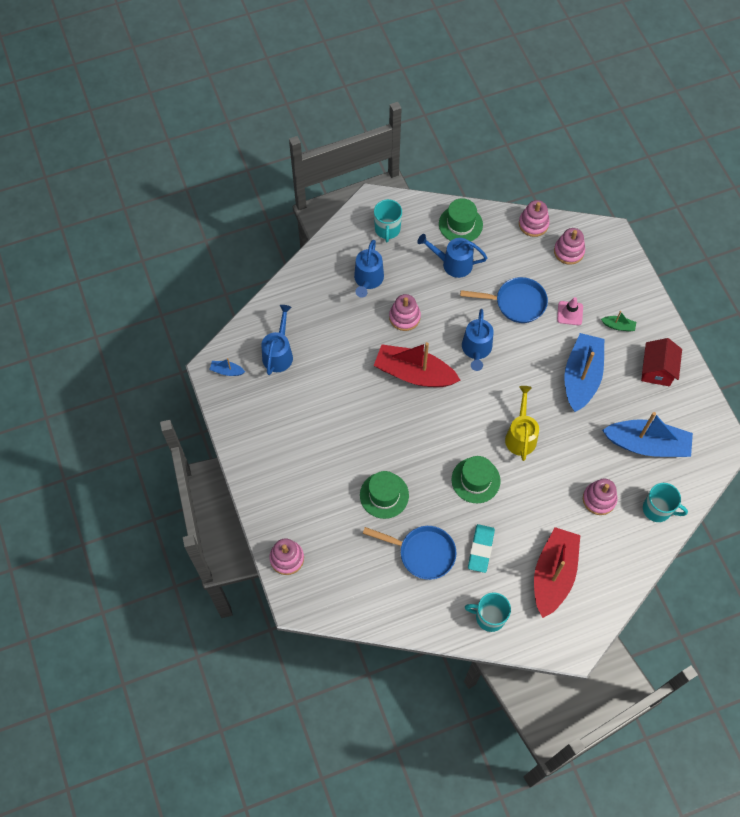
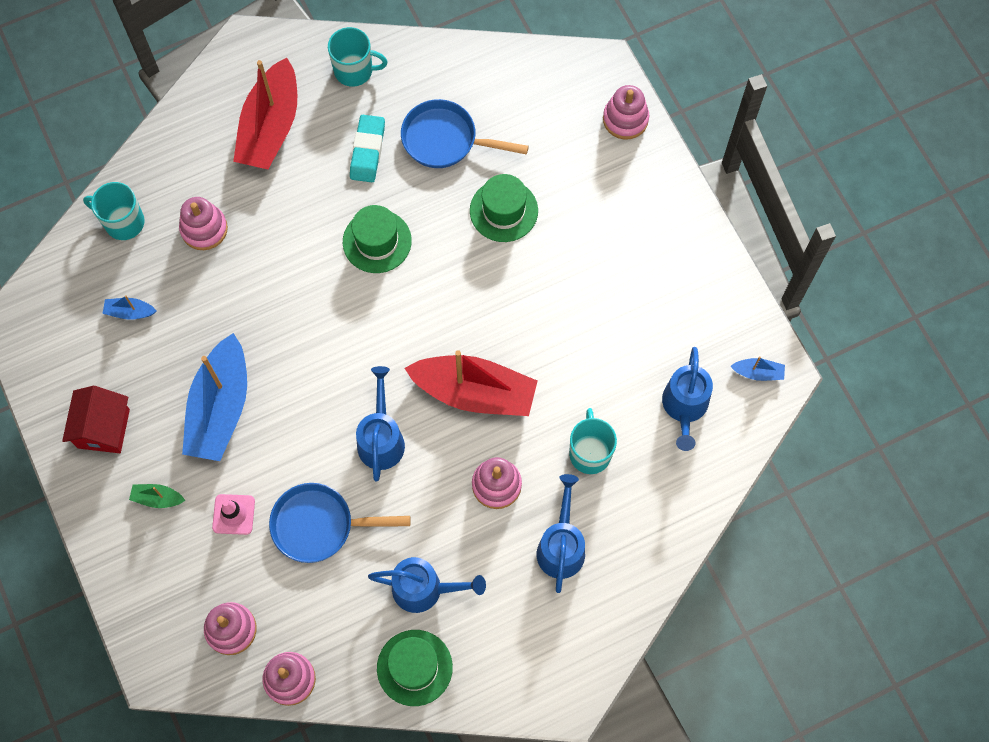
camera: 175 degrees right, 5 degrees up
(387, 229) = (538, 646): turquoise mug -> turquoise mug (590, 452)
(520, 435) = (313, 310): yellow watering can -> none
(646, 444) = (130, 312): blue boat -> blue boat, size x0.41

